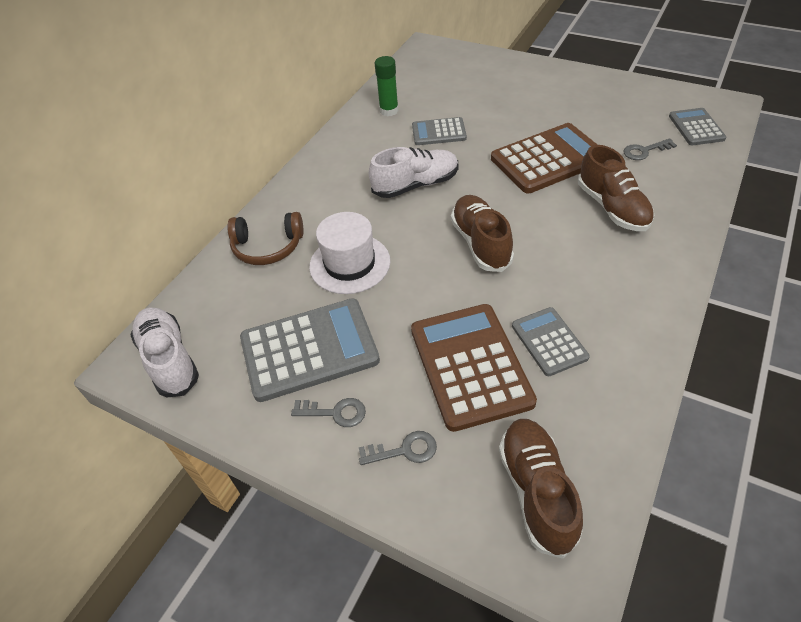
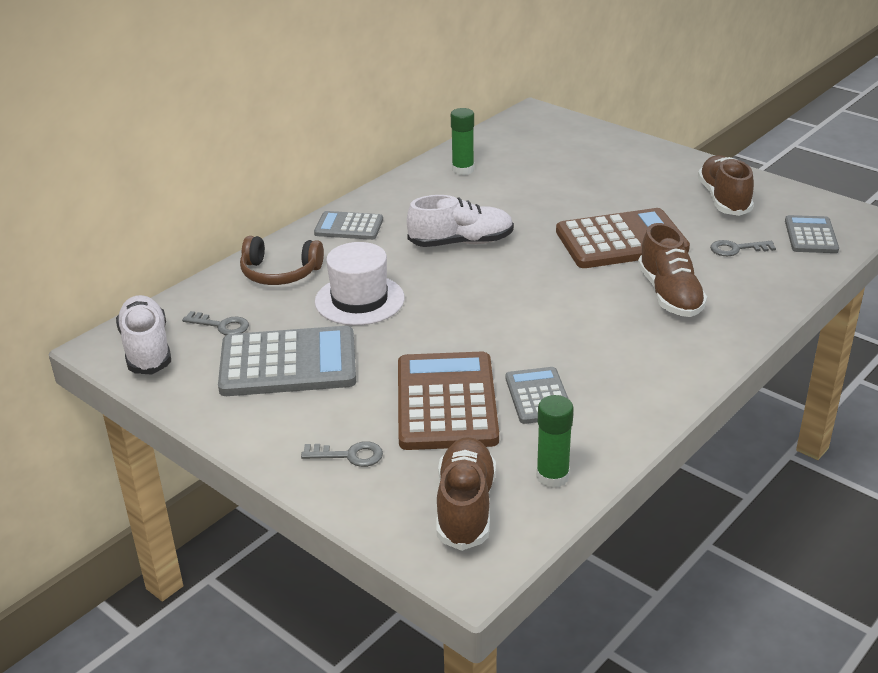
camera: 10 degrees right, 15 degrees down
(335, 412) = (293, 416): grey key -> grey key (221, 325)
(439, 132) = (509, 198): grey calculator -> grey calculator (349, 227)
(481, 243) = (507, 304): brown shoe -> brown shoe (724, 199)
(600, 434) = (552, 476): none -> green glue stick

